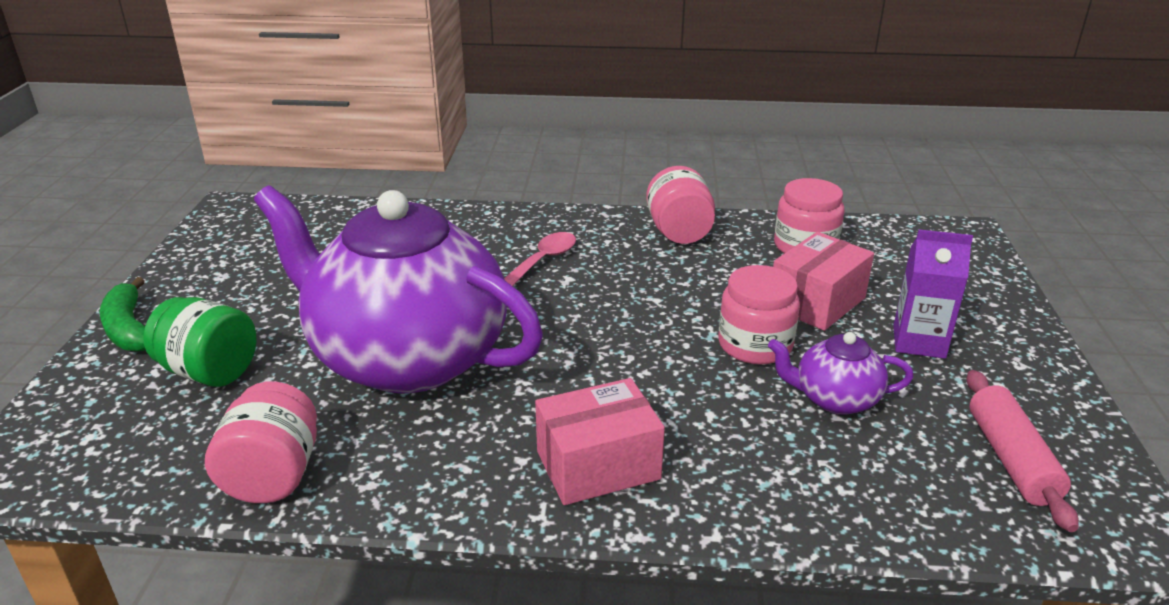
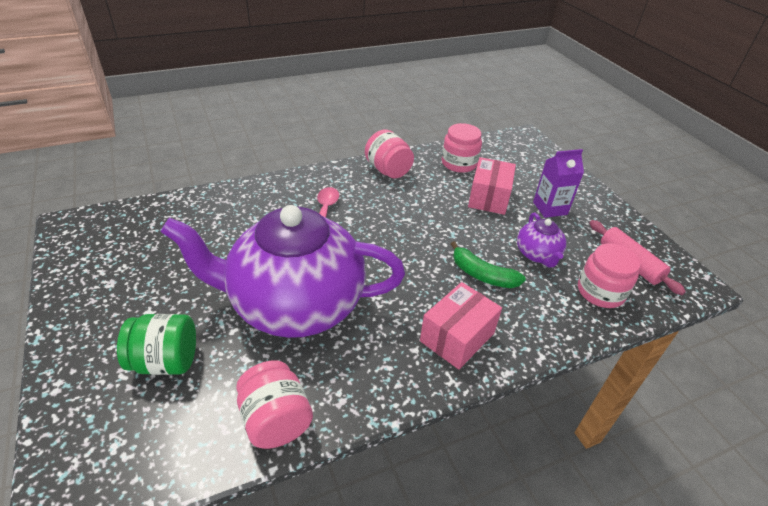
camera: 30 degrees left, 10 degrees up
(129, 328) = (70, 348): green banana -> green banana (482, 275)
(755, 345) = (478, 233): pink jar -> pink jar (600, 292)
(834, 399) = (537, 255): purple teapot -> purple teapot turned 75 degrees counterclockwise

